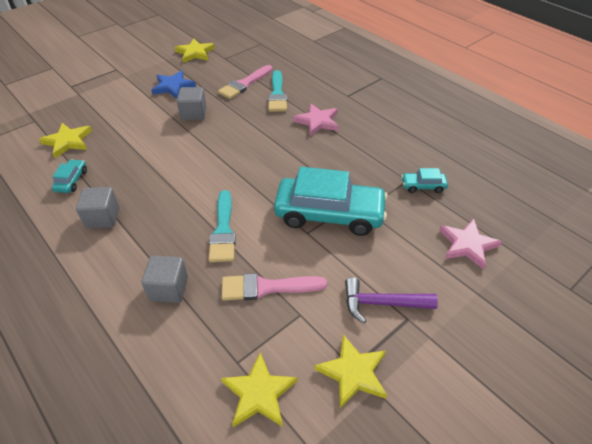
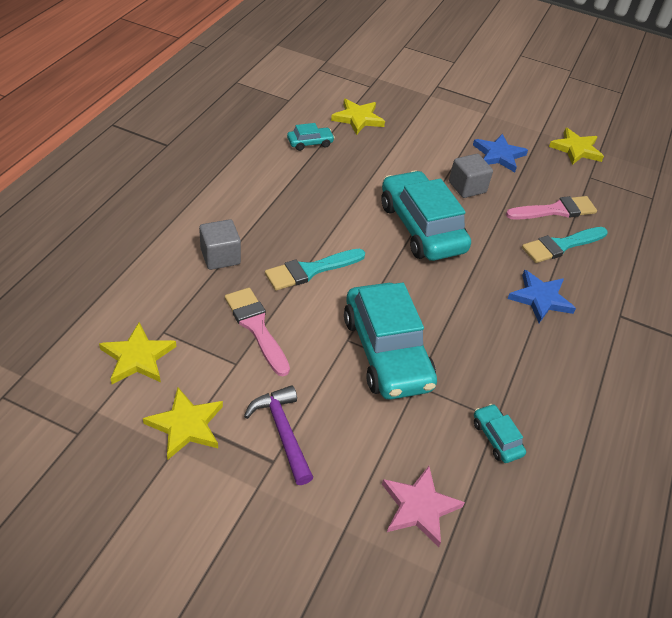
camera: 60 degrees right, 0 degrees up
(103, 218) = (278, 181): grey cube -> none
(218, 151) = (421, 227): none -> turquoise car
(244, 84) = (555, 210): pink brush -> pink brush turned 150 degrees clockwise
(317, 121) = (540, 298): pink star -> blue star

